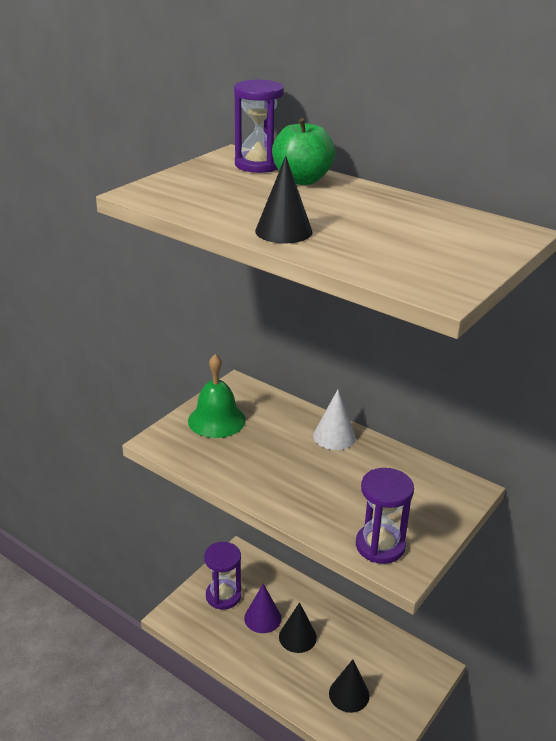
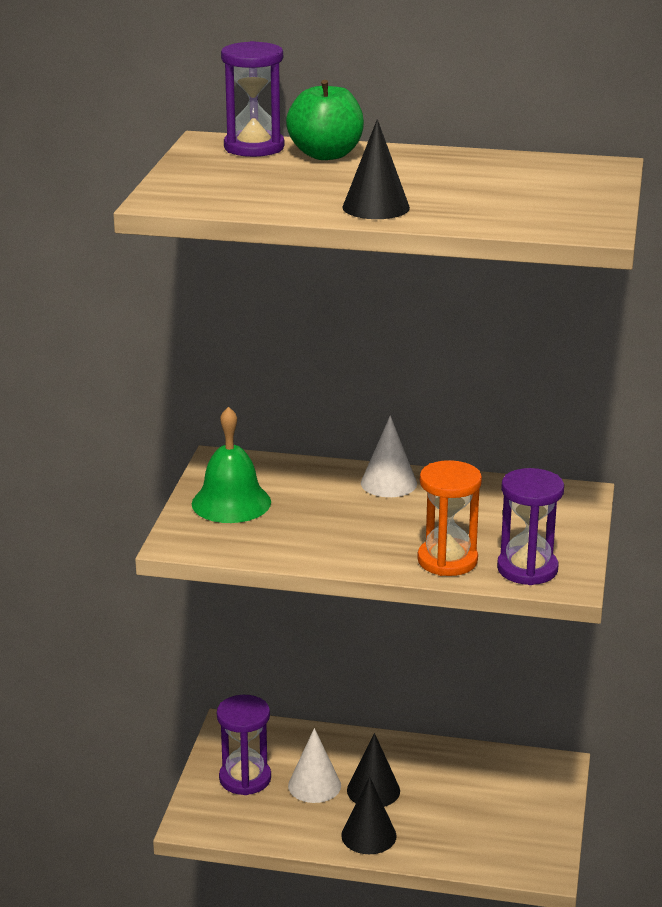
camera: 25 degrees left, 5 degrees down
(262, 618) = (314, 785): purple cone -> white cone
(325, 517) = (447, 560): none -> orange hourglass
(349, 694) = (476, 826): black cone -> black cone (368, 835)

